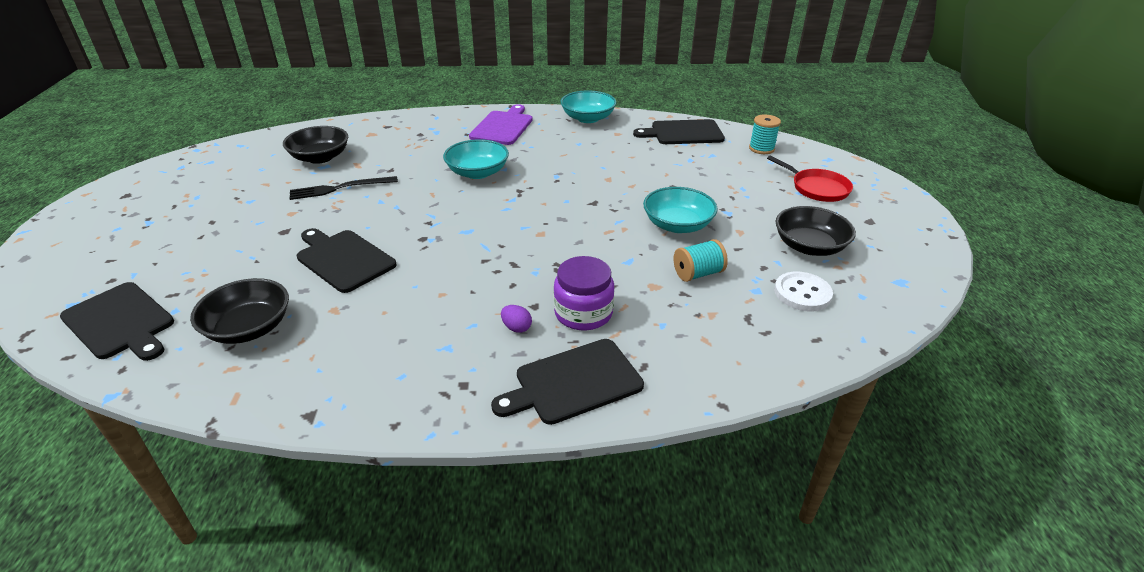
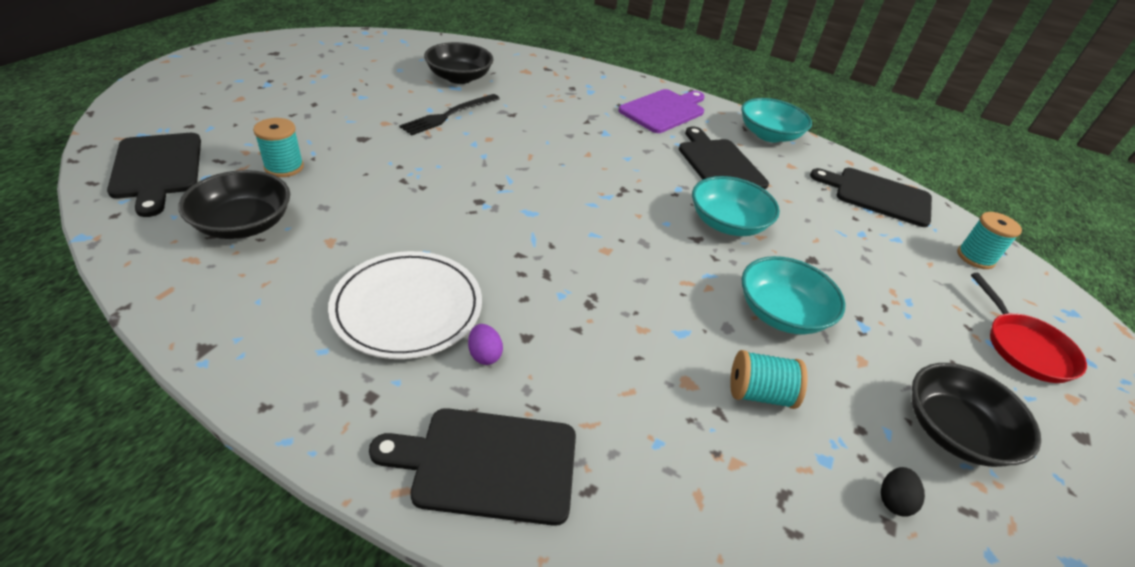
camera: 25 degrees right, 5 degrees up
(238, 277) = (284, 167): none -> turquoise spool
(340, 188) = (449, 115): black fork -> black fork turned 60 degrees counterclockwise
(343, 259) = (386, 190): black cutting board -> black cutting board (719, 164)
(437, 325) = (407, 307): none -> white plate
(477, 172) = (595, 151): turquoise bowl -> turquoise bowl (727, 223)
(583, 313) = (573, 375): purple jar -> none
(802, 293) = (893, 500): white button -> black egg

